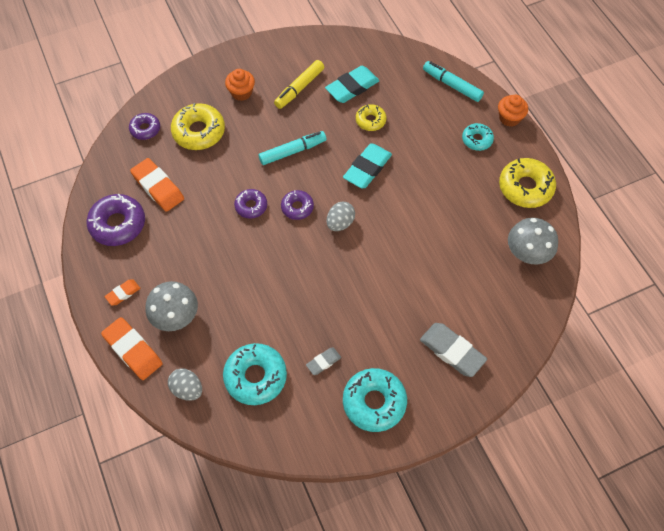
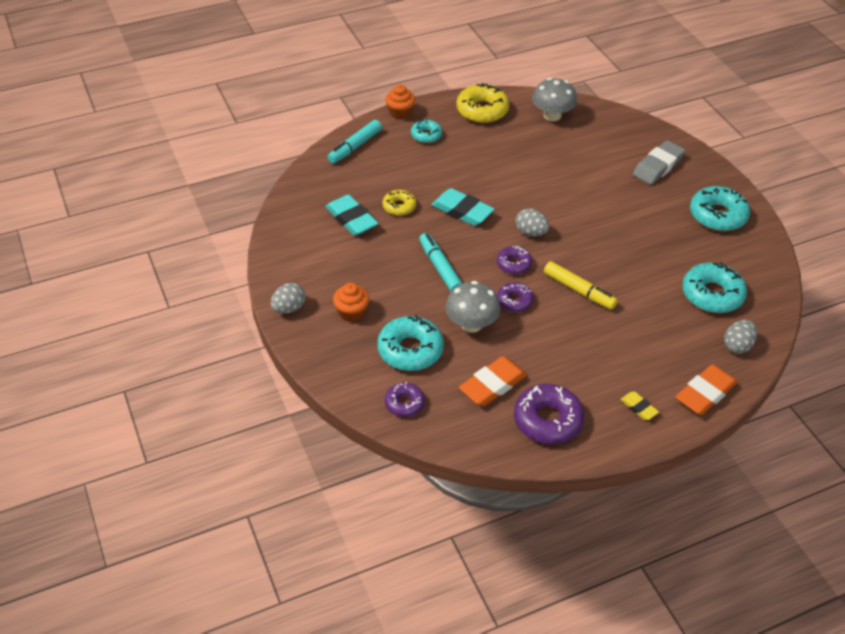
camera: 90 degrees left, 15 degrees down
(123, 293) = (638, 407): orange eraser -> yellow eraser
(175, 316) = (658, 359): grey mushroom -> grey mushroom (471, 324)
(199, 132) = (410, 350): yellow donut -> turquoise donut
(247, 53) = (289, 308): none -> grey egg
(299, 88) = (349, 261): yellow marker -> yellow marker (579, 290)
(323, 362) = (686, 247): grey eraser -> none

